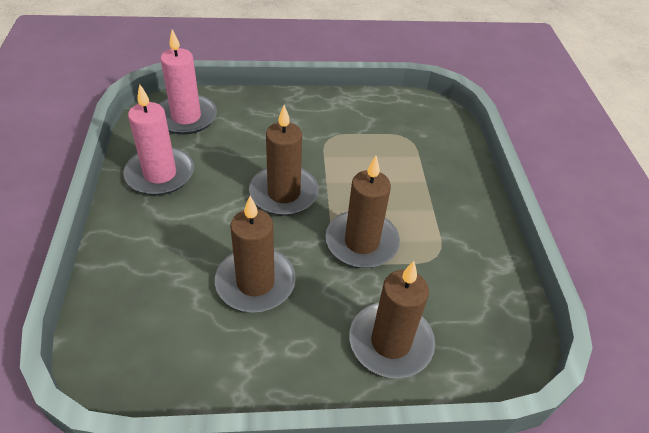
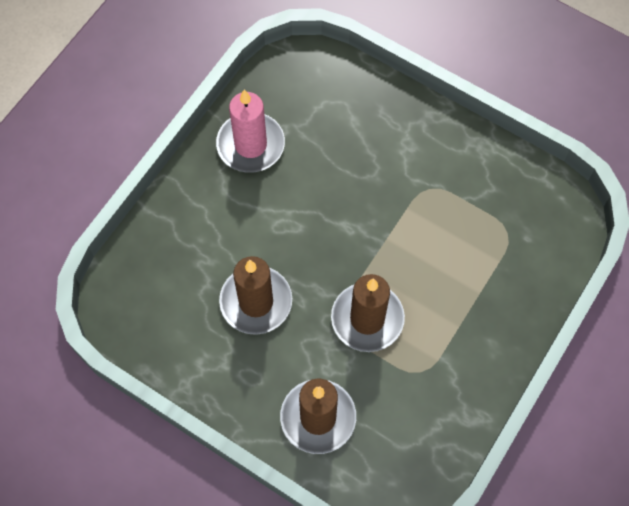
camera: 40 degrees right, 20 degrees up
(186, 117) = (314, 86): pink candle -> none
(284, 193) = (340, 228): brown candle -> none

